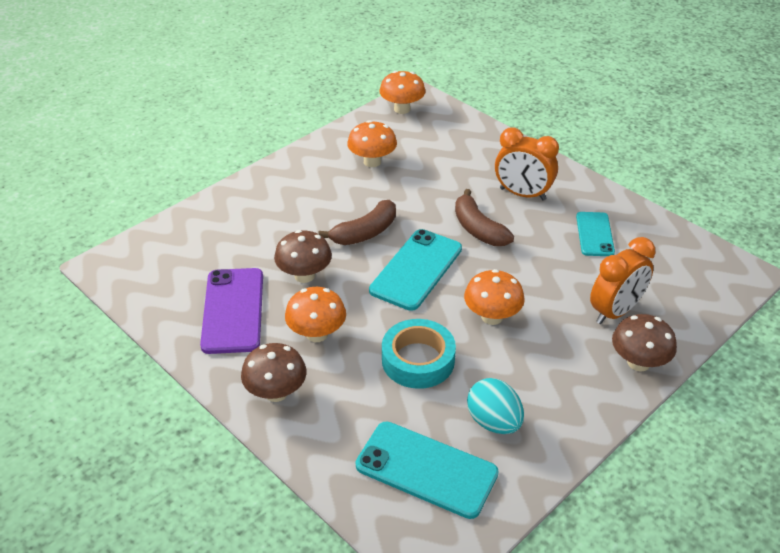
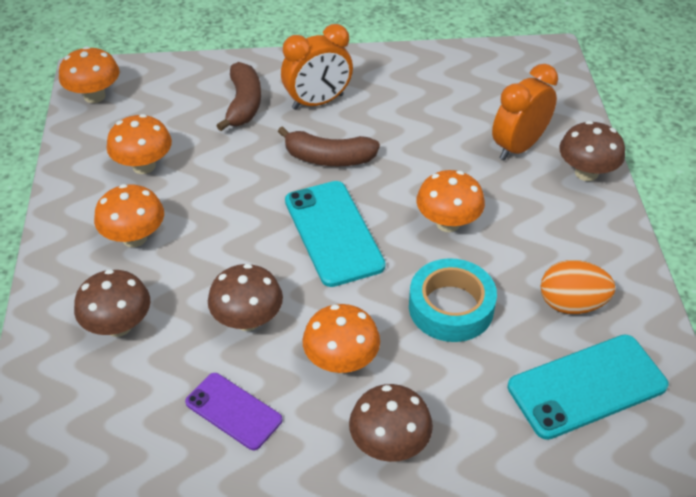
camera: 50 degrees left, 5 degrees up
(233, 310) = (233, 411): purple phone -> purple phone, size x0.62
(245, 229) = (118, 326): none -> brown mushroom
(314, 194) = (134, 238): none -> orange mushroom
(365, 233) = (240, 236): brown banana -> brown banana (244, 104)
(494, 422) = (571, 304): turquoise egg -> orange egg
(595, 234) = (418, 96): turquoise phone -> none
(615, 312) = (518, 147): orange clock -> orange clock turned 135 degrees counterclockwise

